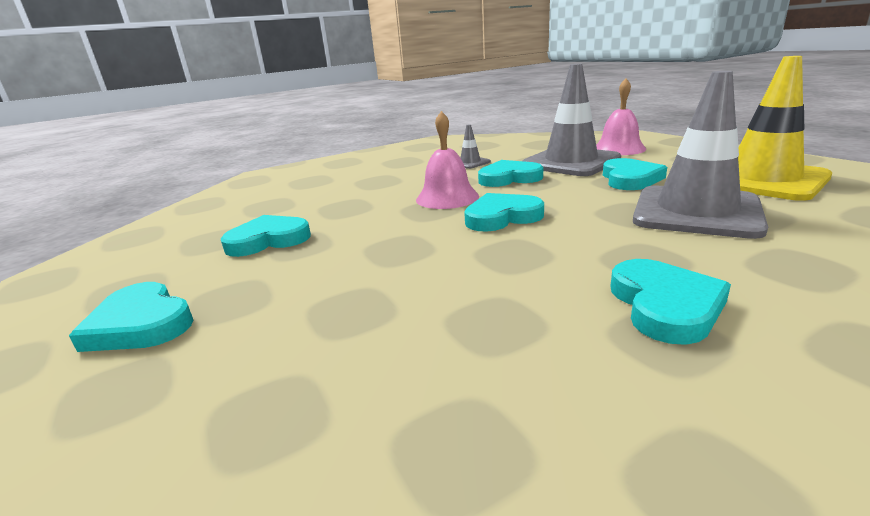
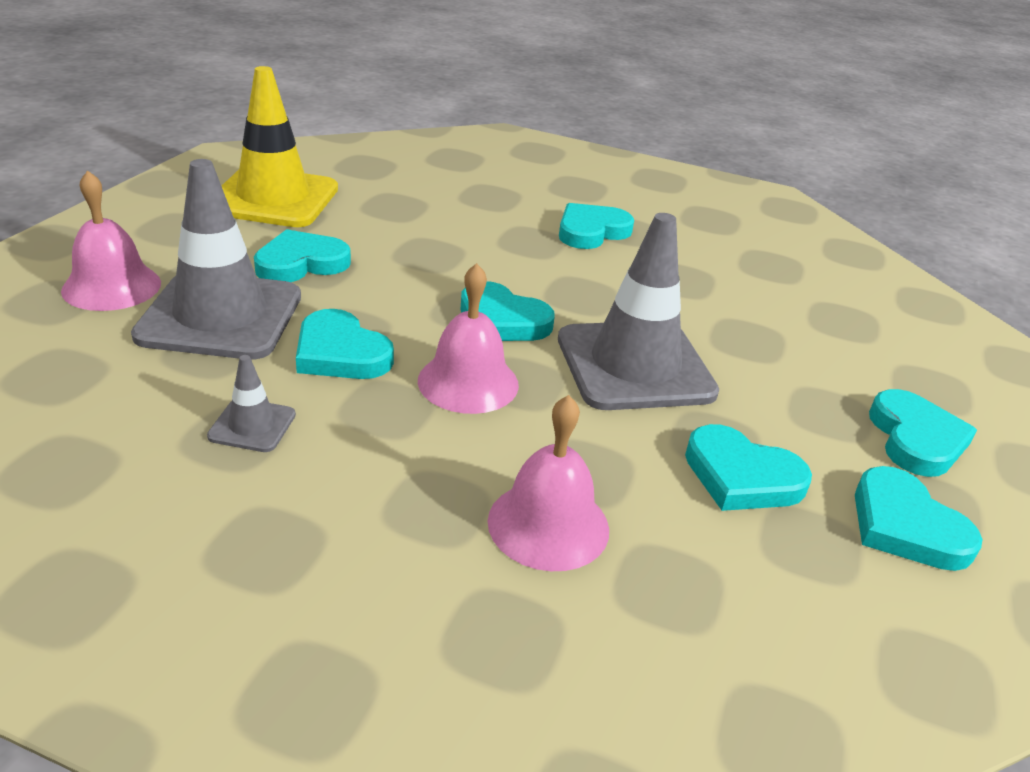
camera: 135 degrees left, 10 degrees up
(150, 271) = (905, 526): none -> turquoise heart
(334, 194) = (548, 524): none -> pink bell
(696, 212) = (403, 226): grey traffic cone -> grey traffic cone (635, 366)

